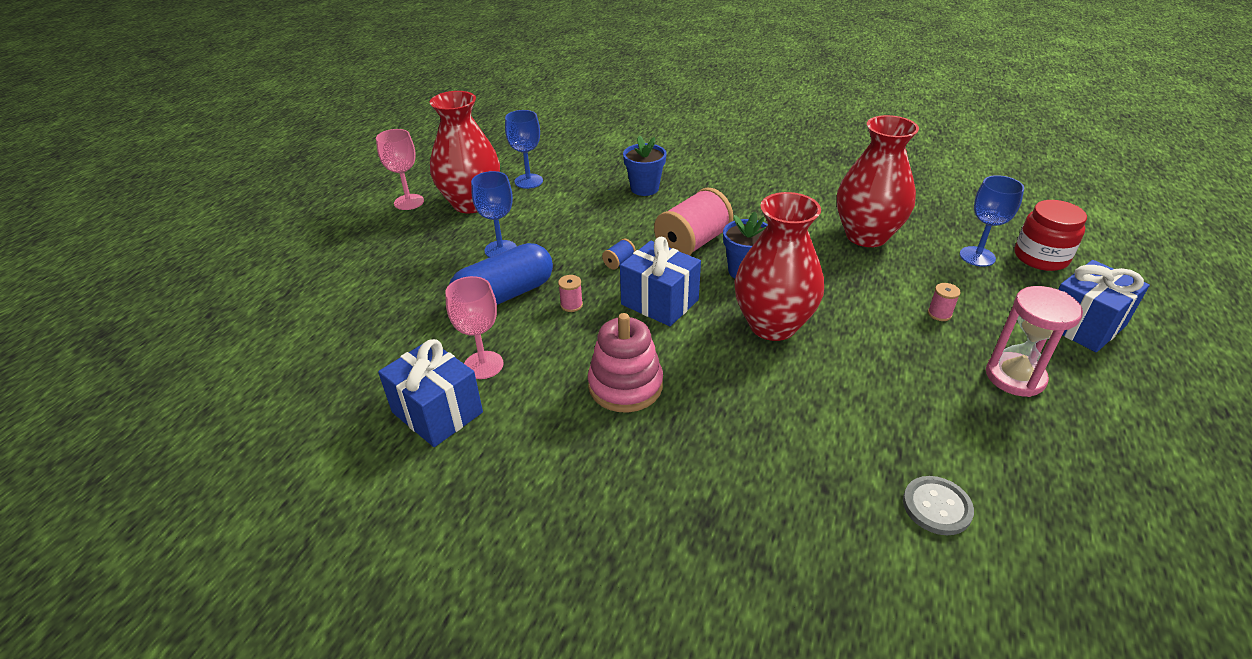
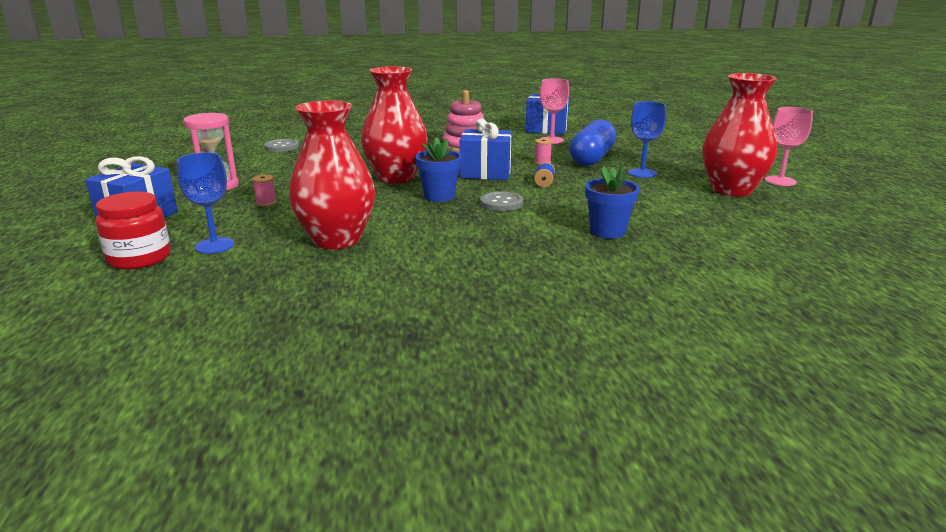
camera: 150 degrees right, 15 degrees down
(528, 181) = (728, 213): blue goblet -> none
(692, 243) = (501, 203): pink spool -> grey button

